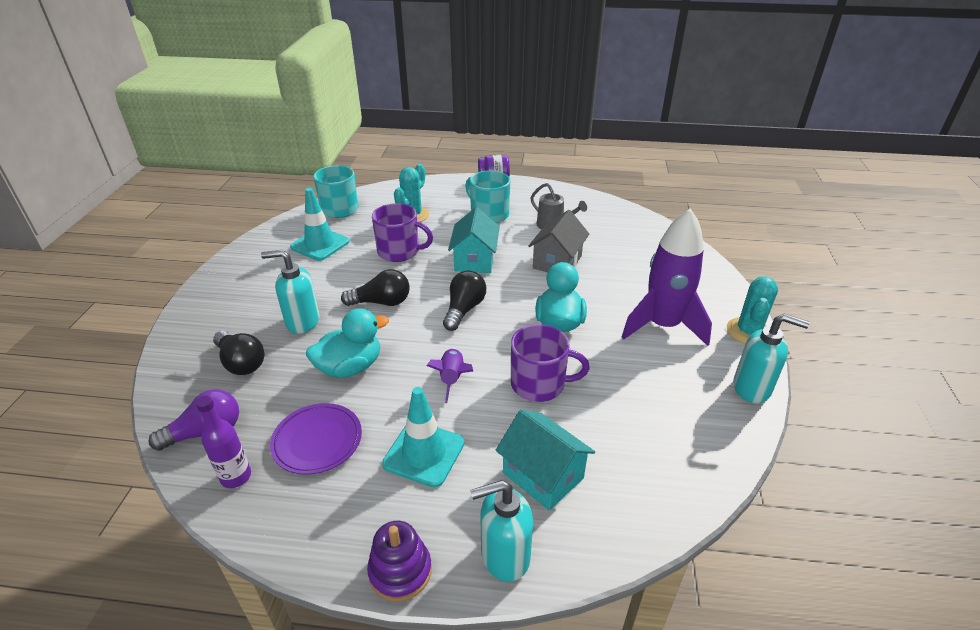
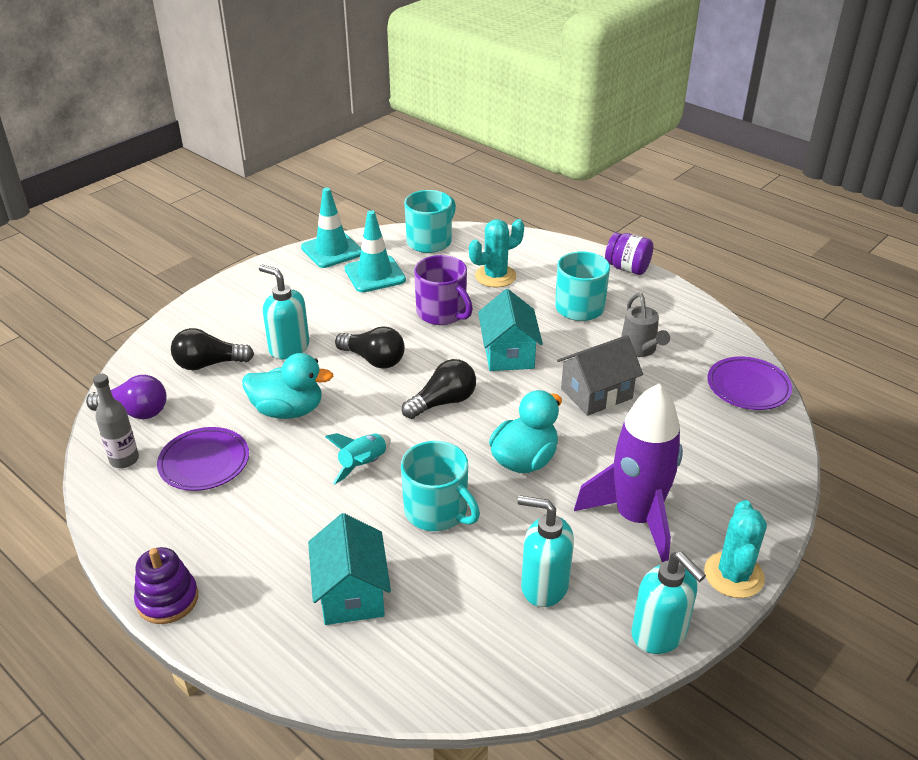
camera: 35 degrees right, 0 degrees up
(236, 477) = (124, 459): purple bottle -> grey bottle
(241, 362) = (209, 364): black light bulb -> black light bulb turned 90 degrees clockwise
(424, 453) = (274, 518): turquoise traffic cone -> turquoise traffic cone (332, 250)
(452, 378) = (363, 465): purple rocket -> turquoise rocket
(474, 260) = (508, 354): turquoise house -> turquoise house turned 45 degrees counterclockwise
(504, 556) = (252, 637): turquoise soap dispenser -> turquoise soap dispenser (544, 586)
(539, 384) = (437, 511): purple mug -> turquoise mug
(636, 223) = (748, 387): none -> purple plate
(748, 332) = (733, 575): turquoise cactus -> turquoise cactus turned 45 degrees counterclockwise

